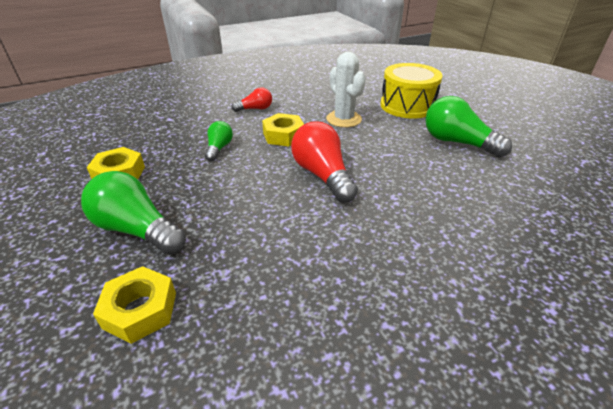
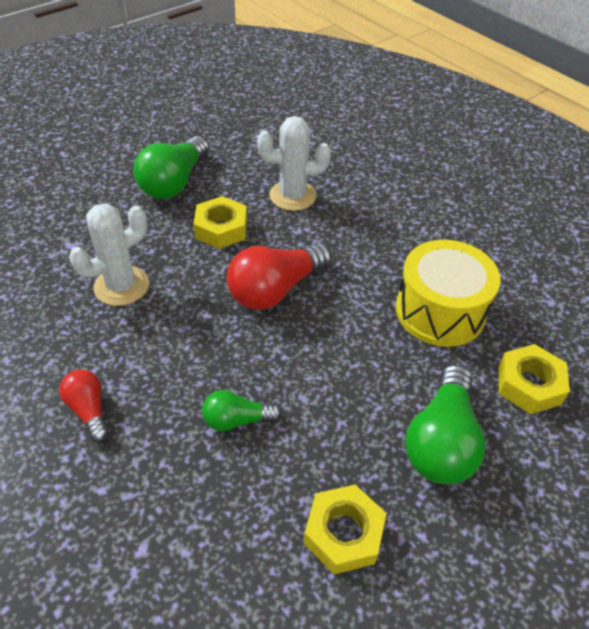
camera: 105 degrees left, 10 degrees up
(283, 135) = (183, 347): yellow nut -> yellow nut (221, 229)
(407, 106) = (71, 222): yellow drum -> yellow drum (440, 311)
(446, 201) = (293, 196): none -> white cactus

